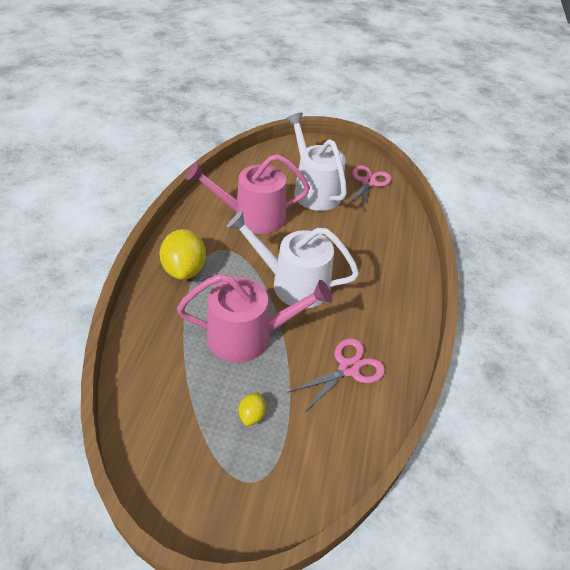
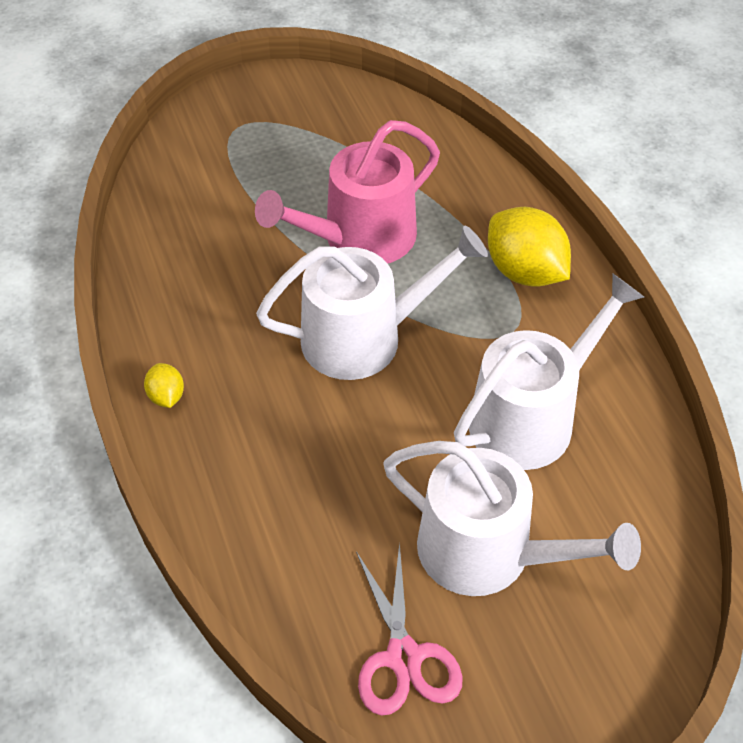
camera: 150 degrees right, 5 degrees up
(252, 415) = (284, 170): yellow lemon -> yellow lemon (166, 396)
(253, 216) = (531, 418): pink watering can -> white watering can
(348, 368) = (210, 268): pink scissors -> none

